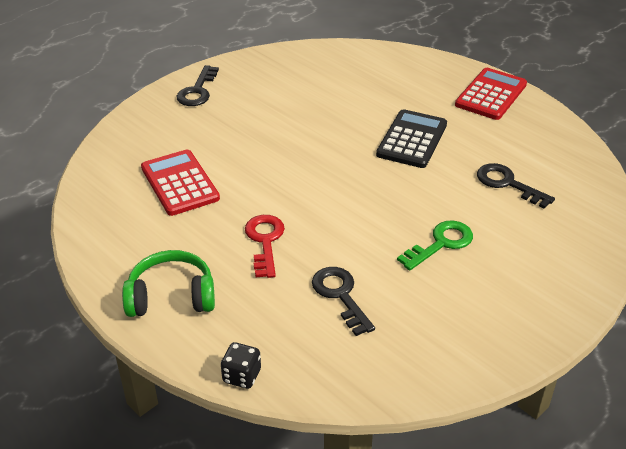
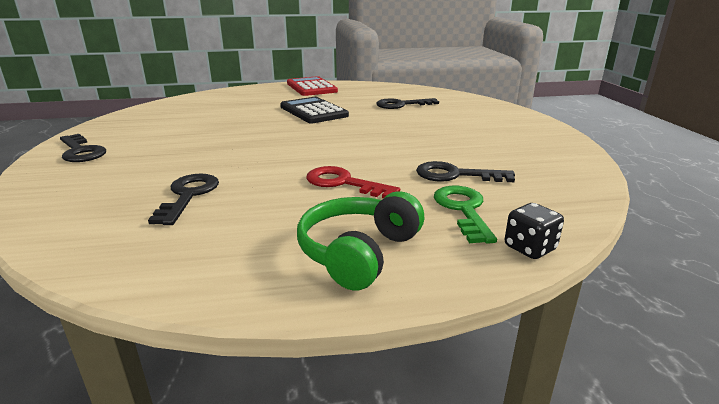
camera: 55 degrees left, 15 degrees down
(180, 183) = (188, 196): red calculator -> black key
(441, 243) = (436, 132): green key -> green key (463, 210)

